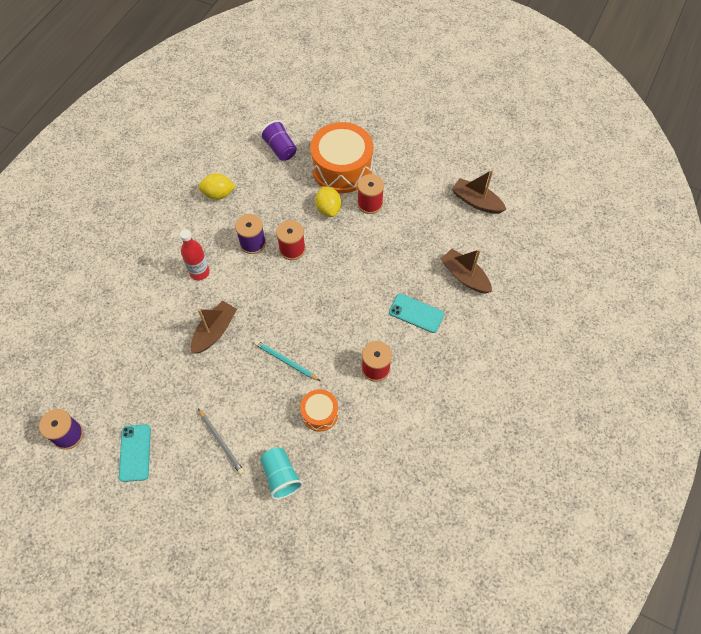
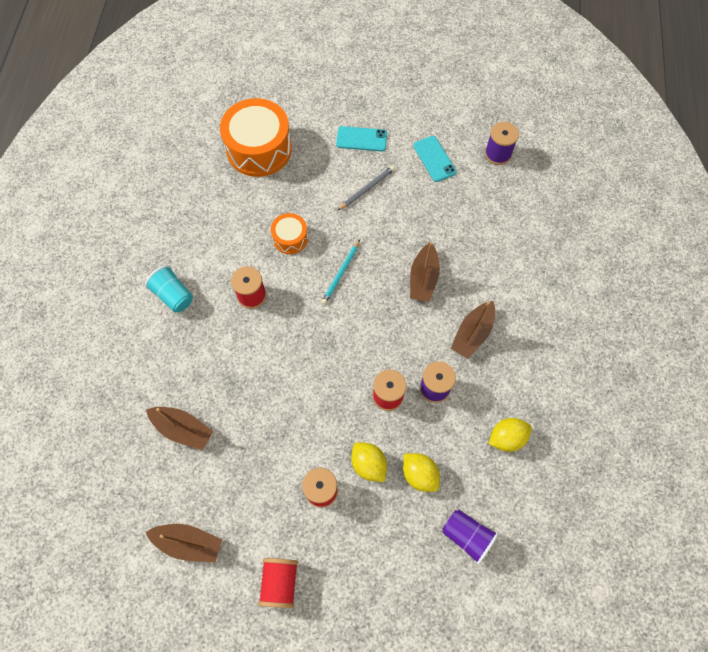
camera: 160 degrees right, 5 degrees up
(199, 272) = (472, 334): red bottle -> brown boat
(221, 442) = (367, 189): grey pencil -> grey pencil turned 105 degrees clockwise
(281, 476) = (304, 180): turquoise cup -> turquoise cup (173, 295)
(286, 361) = (341, 273): turquoise pencil -> turquoise pencil turned 105 degrees clockwise
(294, 192) = (419, 474): none -> yellow lemon
(342, 168) = (375, 533): orange drum -> orange drum (259, 149)
(416, 313) = (226, 366): turquoise phone -> turquoise phone (361, 139)
(418, 162) = (280, 582): none -> red spool

